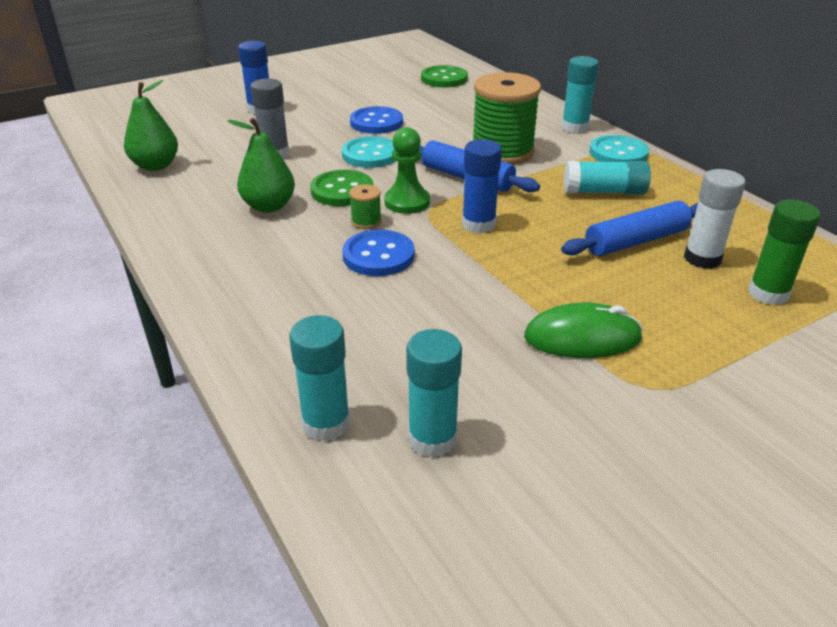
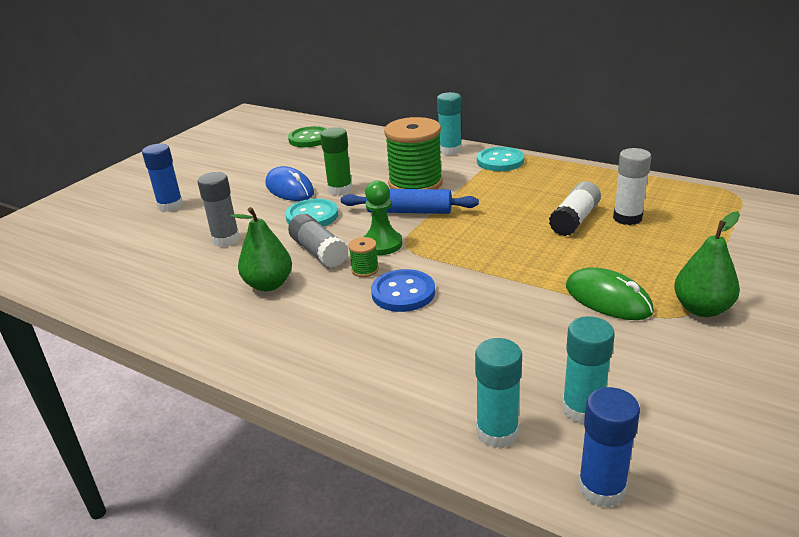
camera: 25 degrees left, 5 degrees down
(156, 166) = (120, 284): green pear -> green pear (702, 309)
(342, 190) = (319, 252): green button -> grey glue stick
(376, 122) = (289, 189): blue button -> blue mouse
(478, 224) = (454, 244): blue glue stick -> blue glue stick (601, 488)
(582, 338) = (608, 299): green mouse -> green mouse turned 75 degrees clockwise
(604, 192) = (518, 192): turquoise glue stick -> none
(636, 241) = (574, 220): blue rolling pin -> white glue stick
(768, 293) = (688, 228): green glue stick -> green glue stick (340, 189)

